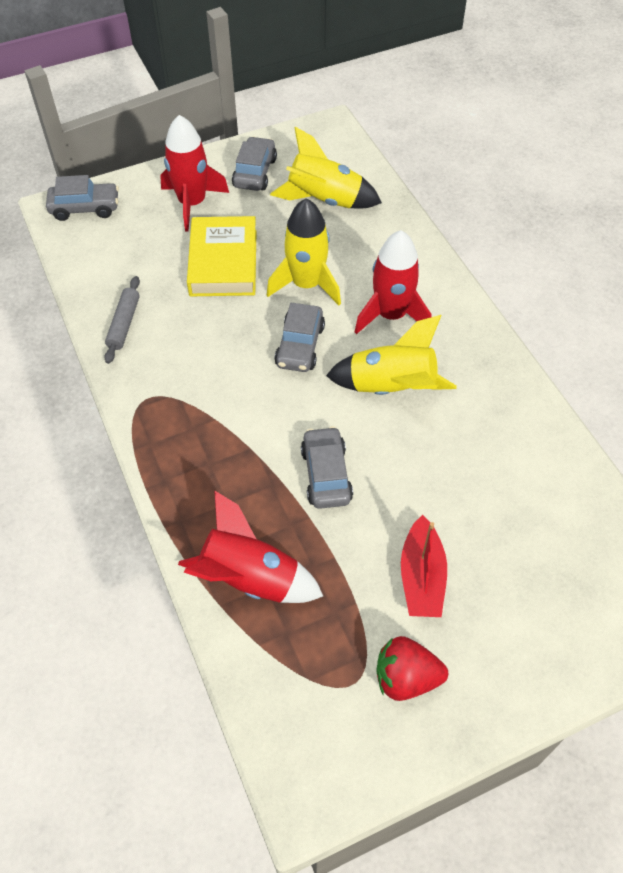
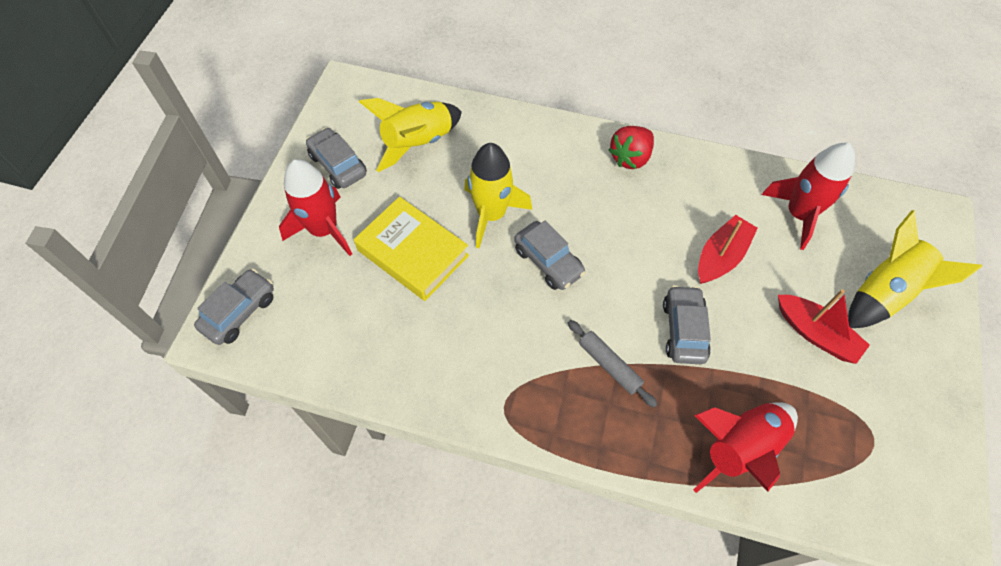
camera: 50 degrees left, 5 degrees up
(124, 324) = (407, 370): grey rolling pin -> grey rolling pin (609, 365)
(326, 474) = (684, 330): grey car -> grey car turned 60 degrees clockwise
(391, 315) = (572, 184): red rocket -> red rocket (798, 214)
(391, 388) = (639, 233): yellow rocket -> yellow rocket (884, 293)
(406, 678) = (890, 402): red strawberry -> red strawberry (630, 158)
(429, 459) = (721, 257): none -> red boat

